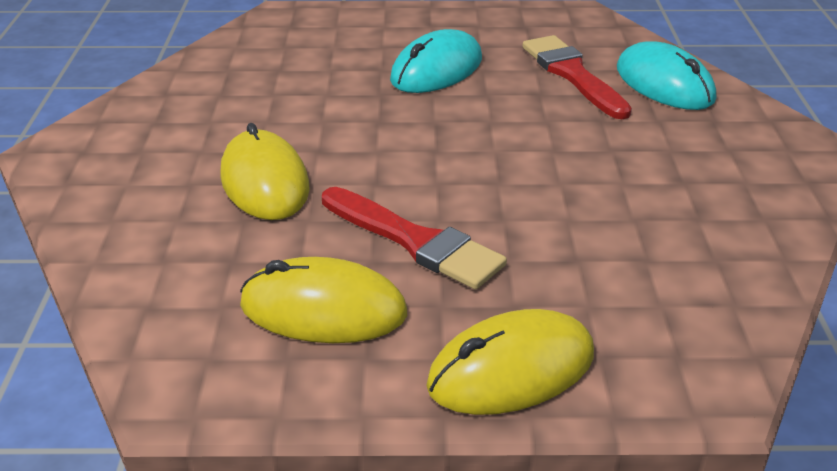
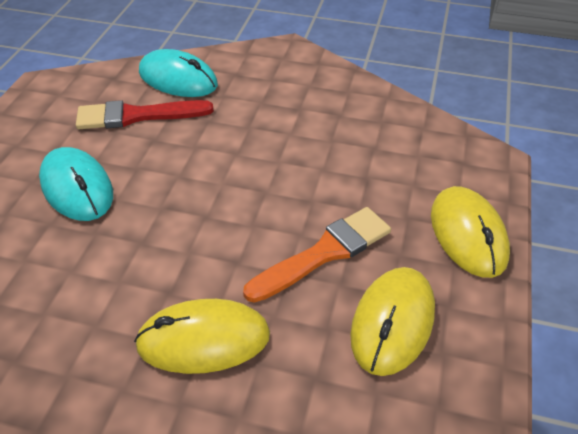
camera: 75 degrees left, 10 degrees up
(415, 241) = (324, 253): red brush -> orange brush
(664, 84) = (178, 79): turquoise mouse -> turquoise mouse turned 45 degrees clockwise

